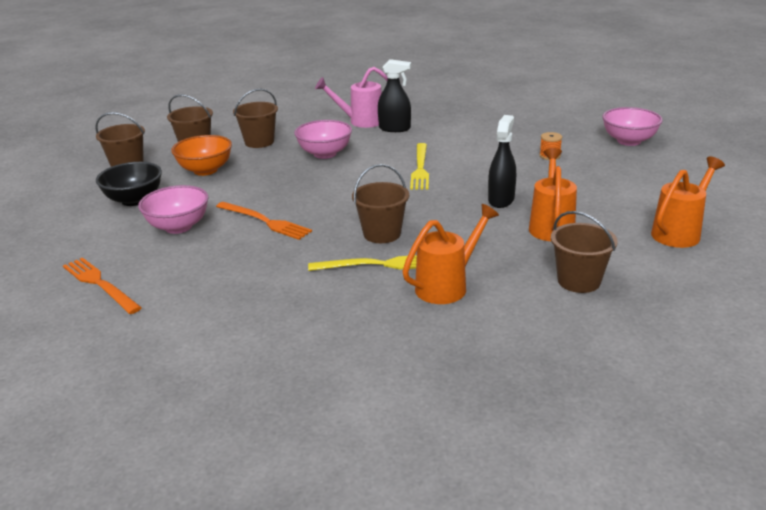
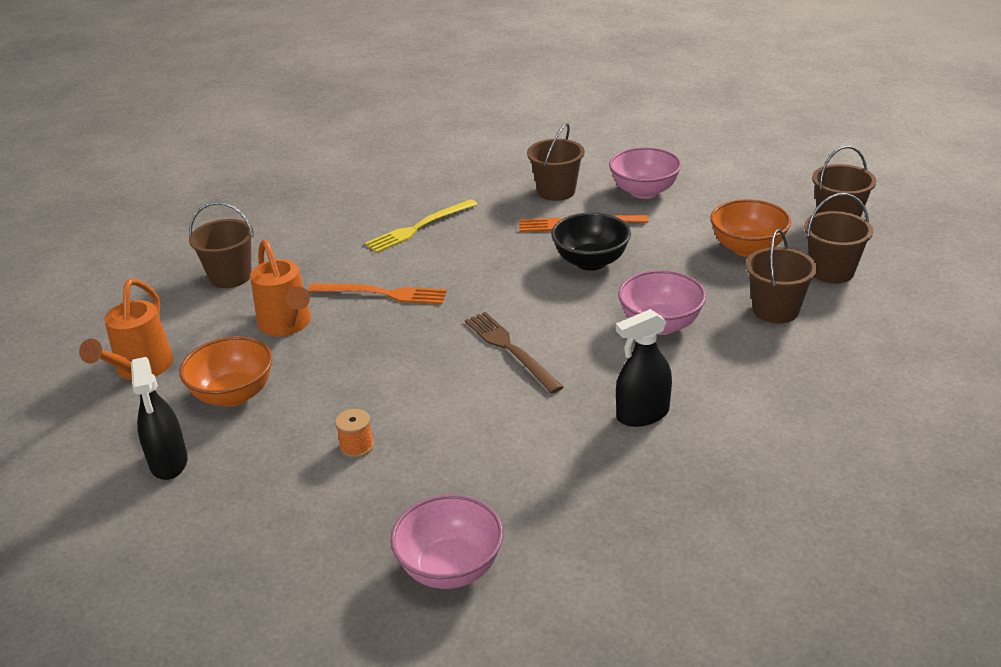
camera: 145 degrees right, 5 degrees up
(100, 284) = (611, 141): orange fork -> orange fork (382, 294)
(134, 200) = (739, 195): black bowl -> black bowl (591, 262)
(361, 121) = (714, 409): pink watering can -> none
(382, 234) = (451, 253): brown bucket -> brown bucket (556, 191)
(420, 168) = (510, 349): yellow fork -> brown fork
(447, 286) = (343, 232): orange watering can -> none
(501, 200) = (366, 339): black spray bottle -> black spray bottle (169, 462)
(612, 197) = (233, 395): none -> orange bowl
(629, 141) = (247, 542): pink bowl -> pink bowl (450, 568)

